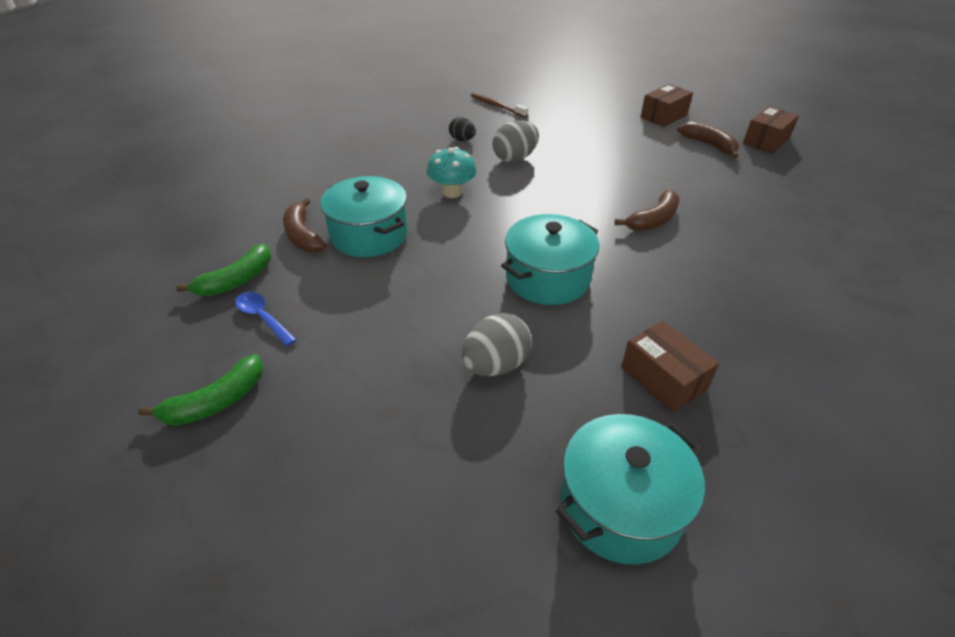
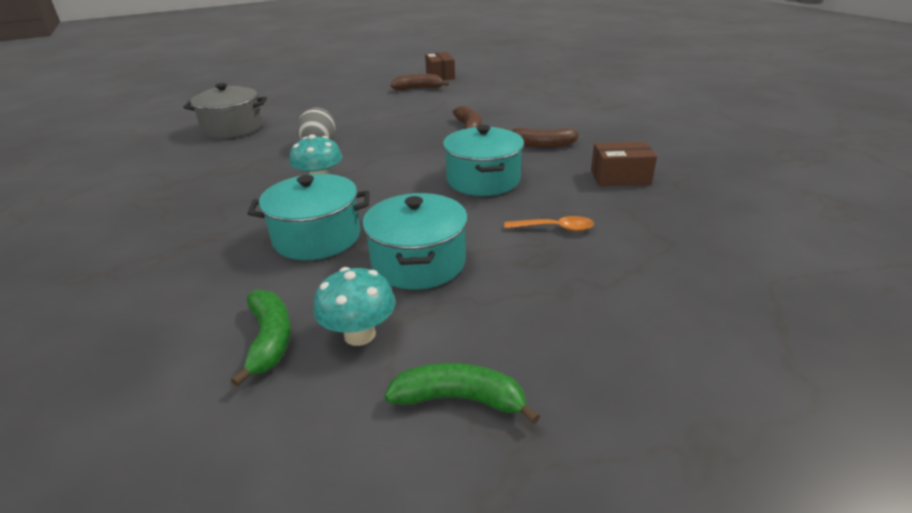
camera: 55 degrees left, 10 degrees down
(216, 401) = (459, 399): green banana -> green banana turned 75 degrees counterclockwise
(263, 317) = (360, 334): blue spoon -> turquoise mushroom
(303, 235) = (257, 275): brown banana -> brown banana (542, 145)
(462, 140) = (252, 155): black egg -> none
(496, 365) = (555, 228): grey egg -> orange spoon
(497, 106) = (232, 128): brown toothbrush -> grey pot
(620, 506) = (716, 226): turquoise pot -> turquoise pot (418, 262)
(663, 116) = (363, 87): brown box -> none

